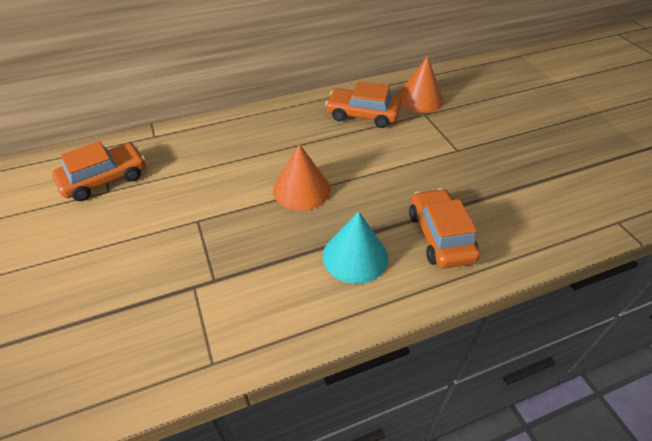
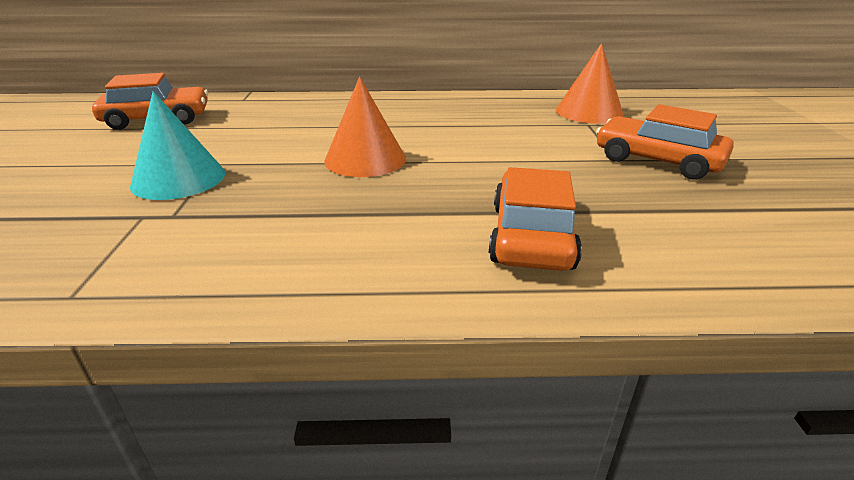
camera: 20 degrees right, 15 degrees down
(355, 256) = (380, 231): turquoise cone -> turquoise cone (179, 179)
(362, 115) = (500, 114): orange car -> orange car (657, 160)

